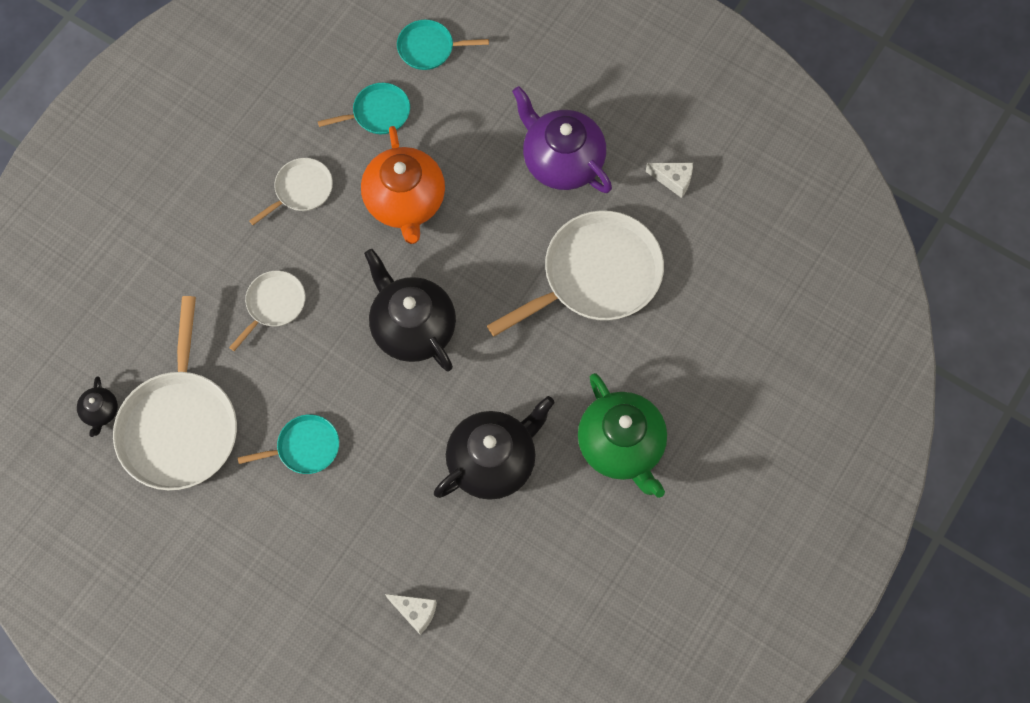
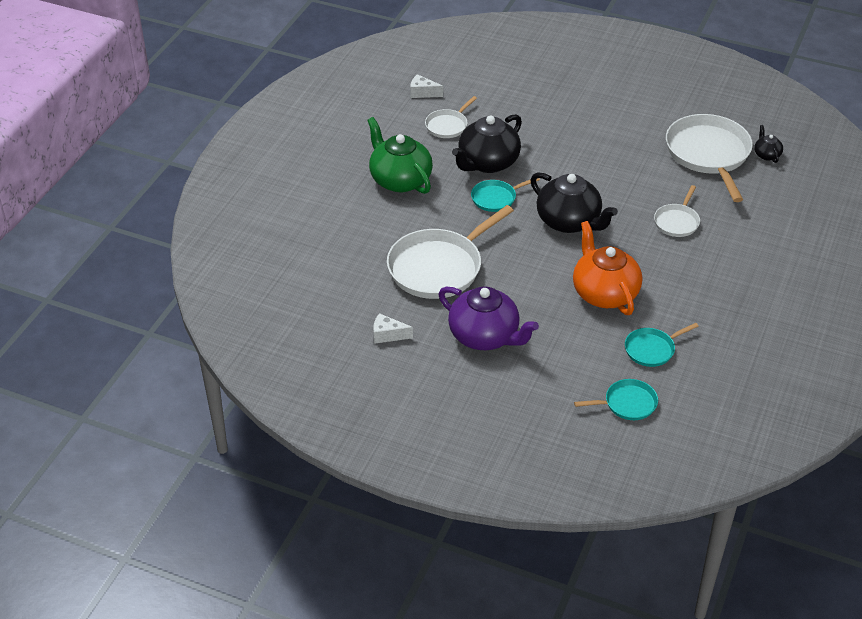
camera: 170 degrees right, 25 degrees down
(301, 190) = (690, 290): white pan -> white pan (448, 125)
(305, 447) = (618, 154): turquoise pan -> turquoise pan (496, 198)
(415, 612) = (515, 95): white cheese -> white cheese (422, 93)

